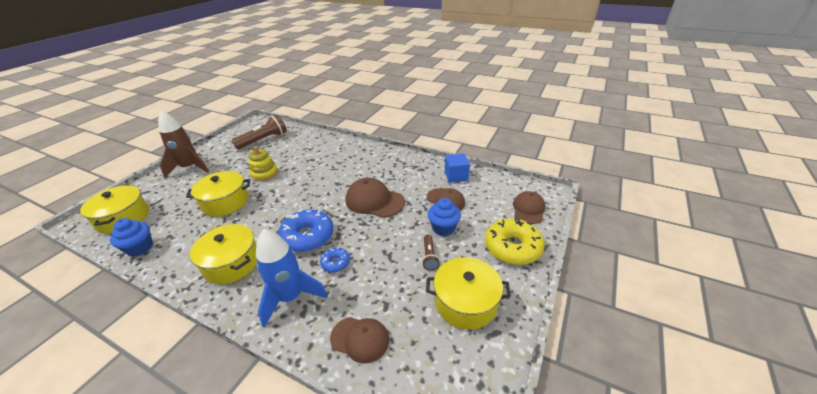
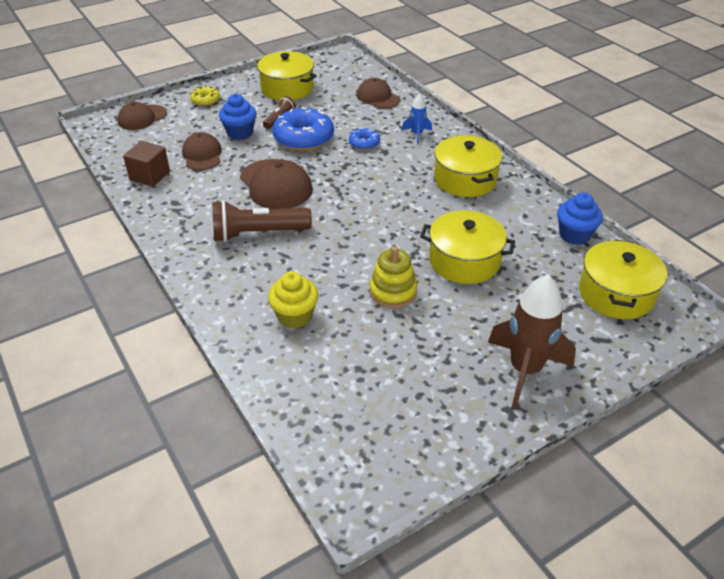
camera: 150 degrees left, 5 degrees up
(264, 140) = (363, 395): brown flashlight -> brown flashlight (258, 233)
(291, 297) = (417, 134): blue rocket -> blue rocket, size x0.50
(308, 237) = (377, 175): blue donut -> blue donut (303, 138)
(309, 150) = (295, 316): none -> yellow cupcake
(456, 176) = (150, 176): blue cube -> brown cube
(512, 247) = (205, 100): yellow donut -> yellow donut, size x0.51

